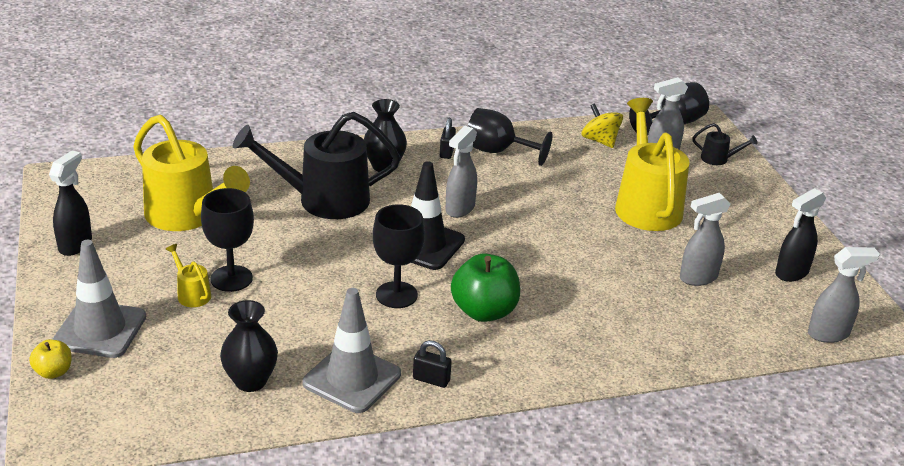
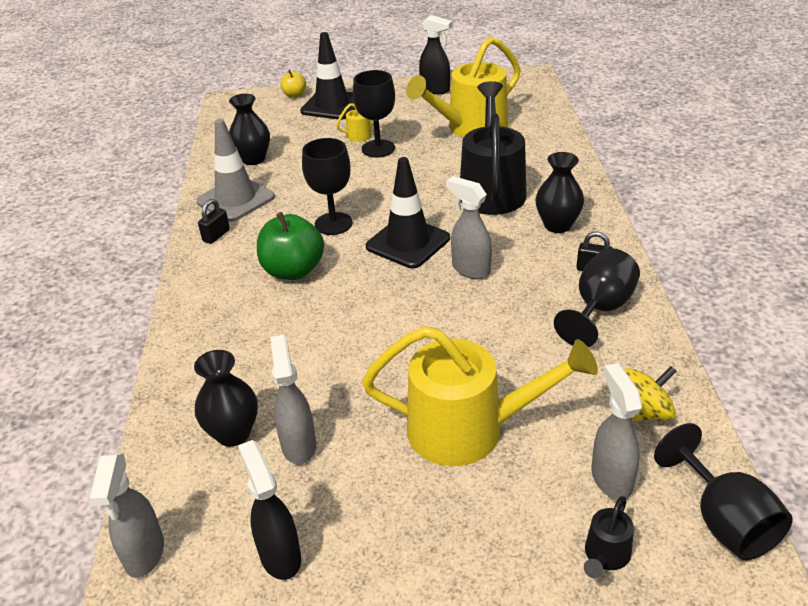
camera: 105 degrees right, 5 degrees up
(100, 330) = (332, 105): grey traffic cone -> black traffic cone
(703, 312) = (233, 433): none -> black vase

